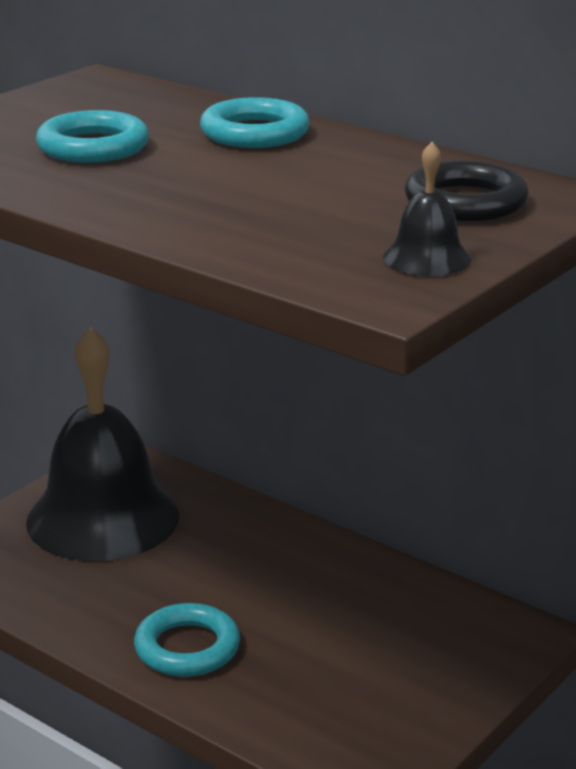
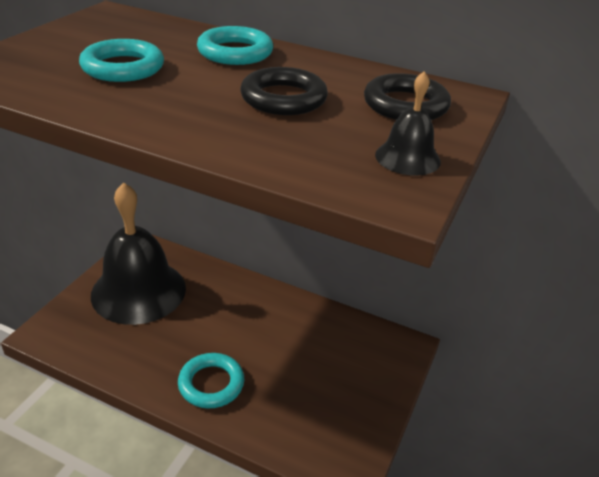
camera: 15 degrees left, 10 degrees up
(295, 188) = (283, 98): none -> black ring

